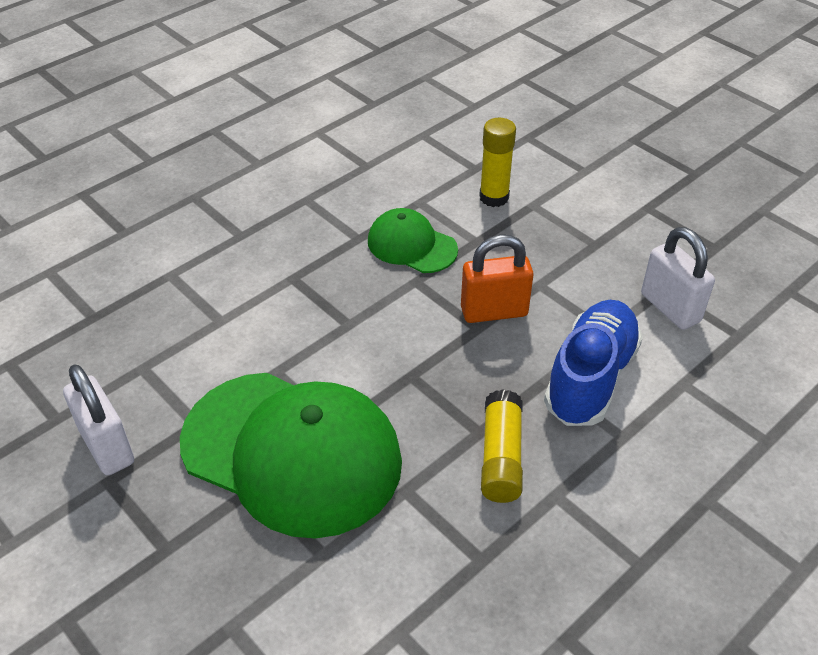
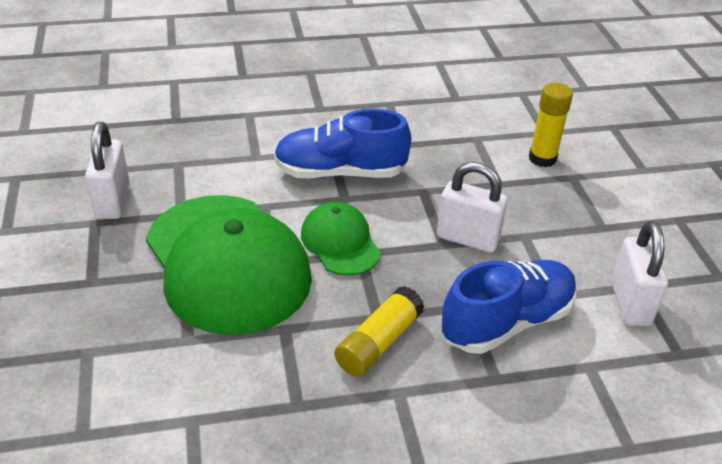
camera: 30 degrees right, 5 degrees down
(321, 298) = (340, 172): none -> blue shoe
(411, 245) = (442, 165): green cap -> green cap (340, 242)
(494, 311) = (467, 238): orange padlock -> white padlock

